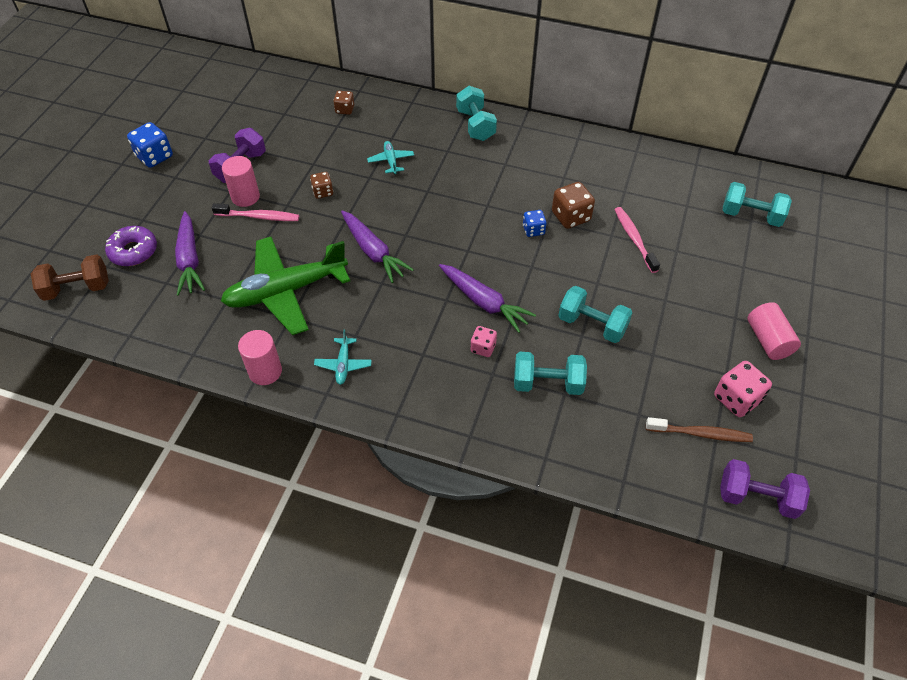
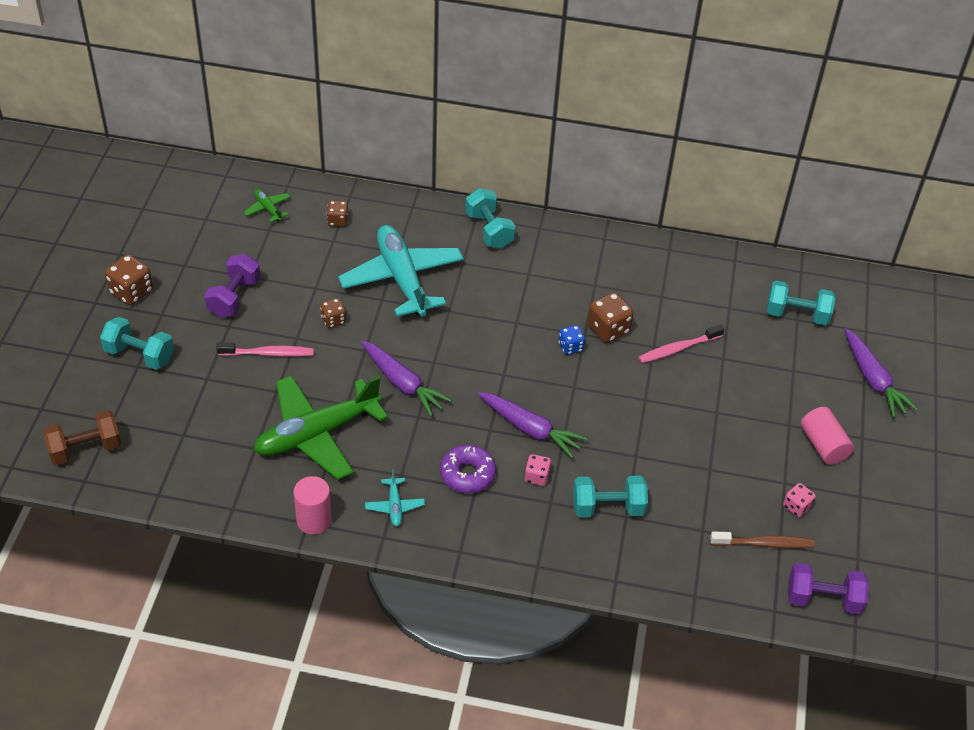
camera: 10 degrees left, 5 degrees down
(133, 251) = (137, 403): purple donut -> purple donut (467, 474)
(155, 157) = (131, 292): blue dice -> brown dice
(189, 260) = (203, 408): purple carrot -> purple carrot (873, 380)
(245, 197) = (247, 332): pink cylinder -> none
(287, 96) = (268, 209): none -> green plane
(391, 161) = (402, 279): turquoise plane -> turquoise plane, size x2.41
(592, 325) = (645, 444): turquoise dumbbell -> turquoise dumbbell (139, 355)
(634, 239) = (678, 349): pink toothbrush -> pink toothbrush turned 90 degrees counterclockwise
(736, 399) = (796, 507): pink dice -> pink dice, size x0.61

